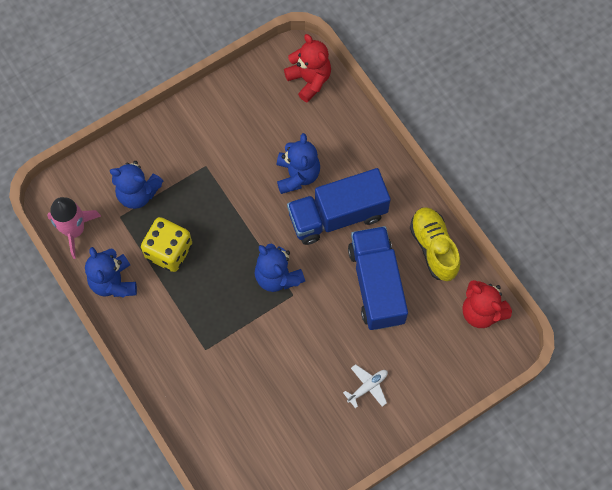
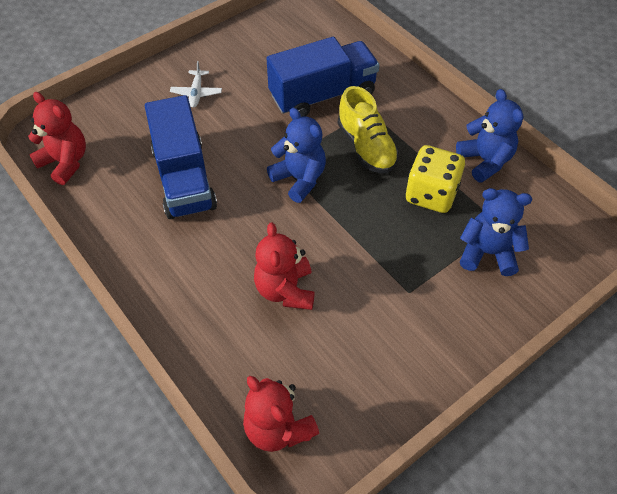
camera: 175 degrees right, 15 degrees down
(74, 230) = (550, 207): pink rocket -> none
(297, 175) = (285, 290): blue teddy bear -> red teddy bear
(337, 215) = (231, 246): blue truck -> blue truck (322, 95)
(367, 387) = (196, 93): white plane -> white plane turned 45 degrees counterclockwise
(433, 247) = (112, 220): yellow shoe -> yellow shoe (366, 147)

